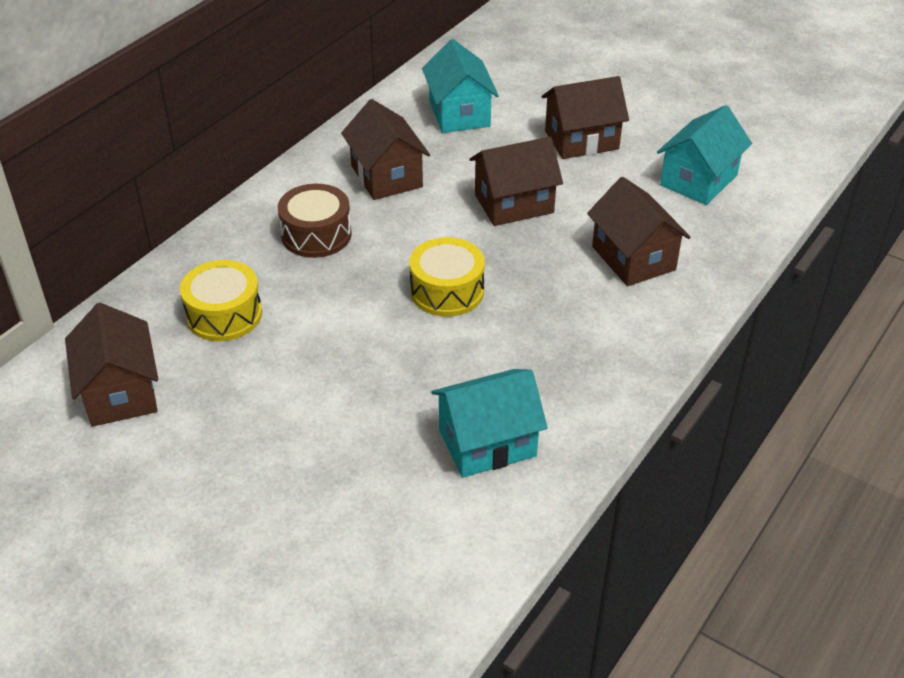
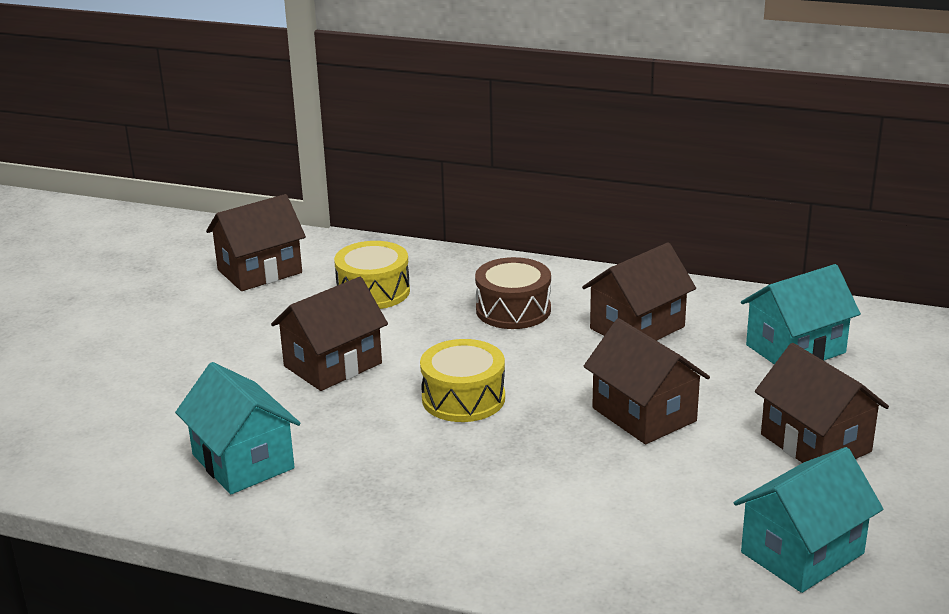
camera: 75 degrees right, 15 degrees down
(633, 258) = (592, 517): brown house -> brown house (333, 365)
(698, 180) = (802, 553): turquoise house -> turquoise house turned 60 degrees counterclockwise

